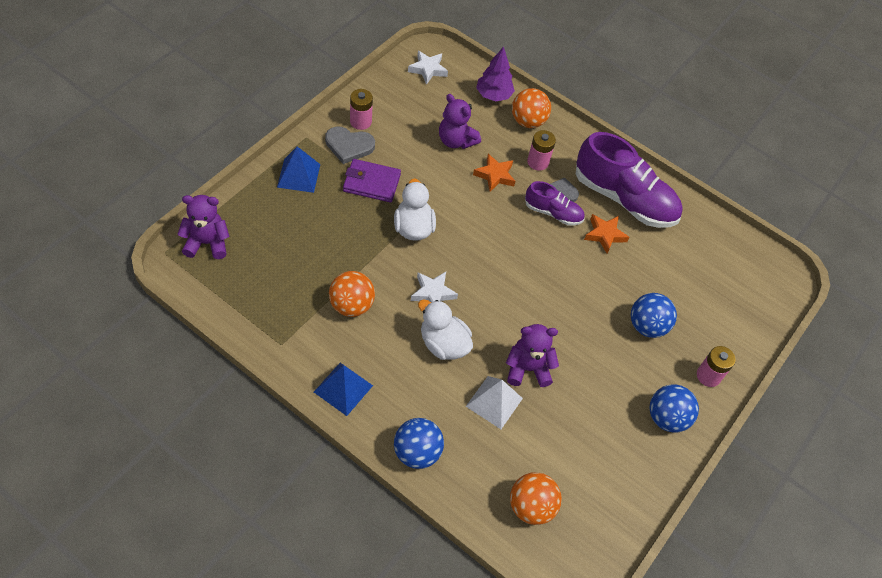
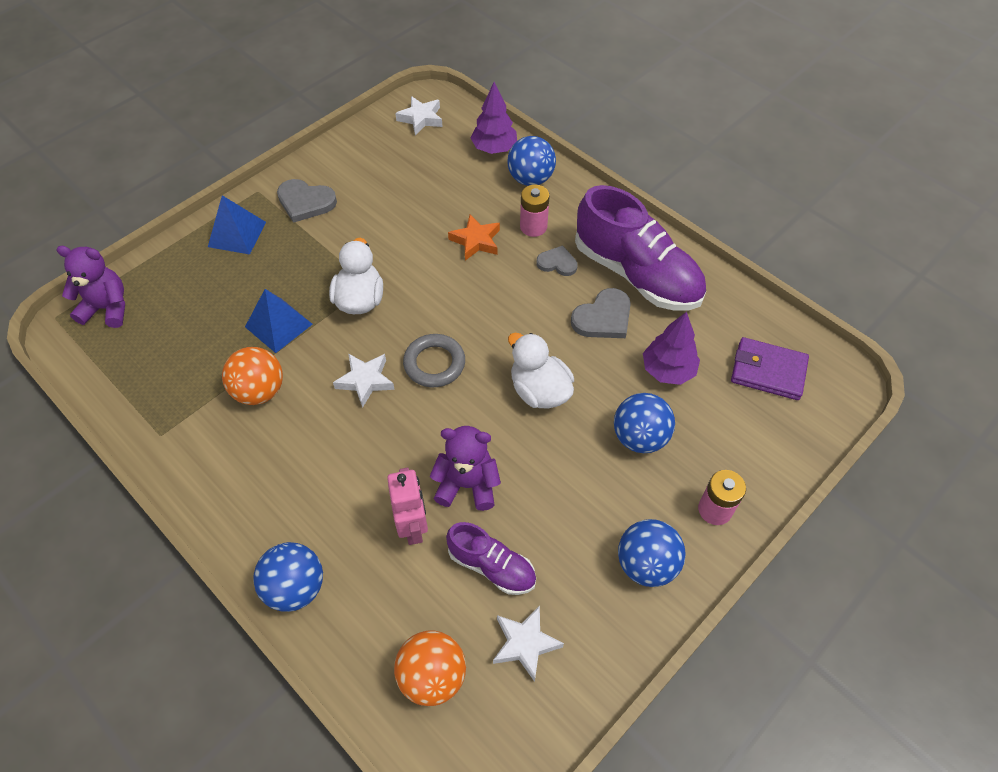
camera: 15 degrees right, 0 degrees up
(343, 388) = (222, 496): blue pyramid -> blue pyramid (278, 325)
(360, 121) = (326, 175): pink battery -> none
(371, 183) = (322, 245): purple wallet -> purple wallet (768, 371)
(443, 344) = (363, 446): white duck -> white duck (539, 391)
(456, 141) = (436, 199): purple teddy bear -> none
(483, 277) = (434, 363): none -> grey ring
(494, 402) = (413, 526): white pyramid -> pink robot
(528, 121) = (530, 179): orange ball -> blue ball
(553, 213) = (540, 288): purple shoe -> purple shoe (492, 566)
(591, 479) = (525, 644): none -> white star
(605, 235) = (603, 318): orange star -> grey heart
(659, 274) = (668, 370): none -> purple tree

